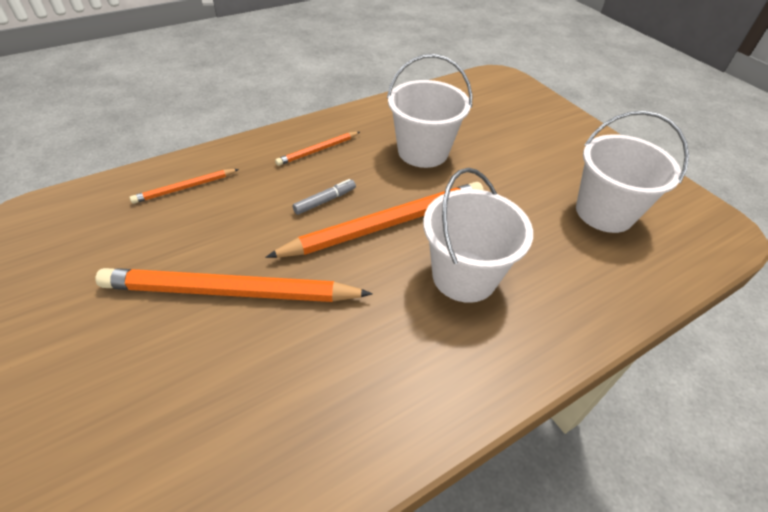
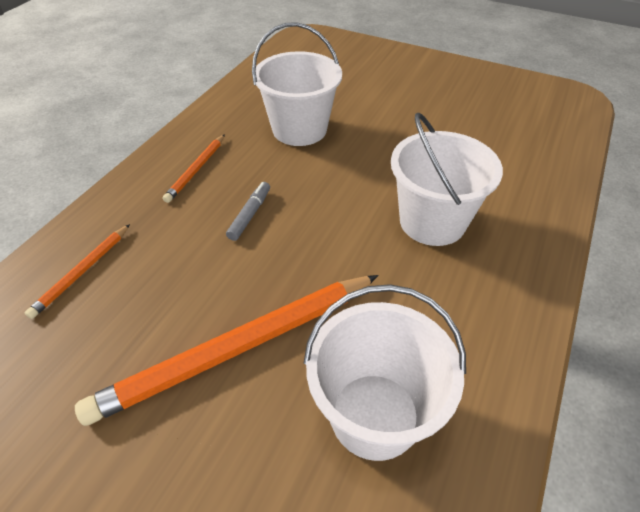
camera: 30 degrees left, 0 degrees up
(386, 224) = (327, 209): orange pencil -> none
(604, 212) = (487, 119): white bucket -> white bucket (374, 415)

